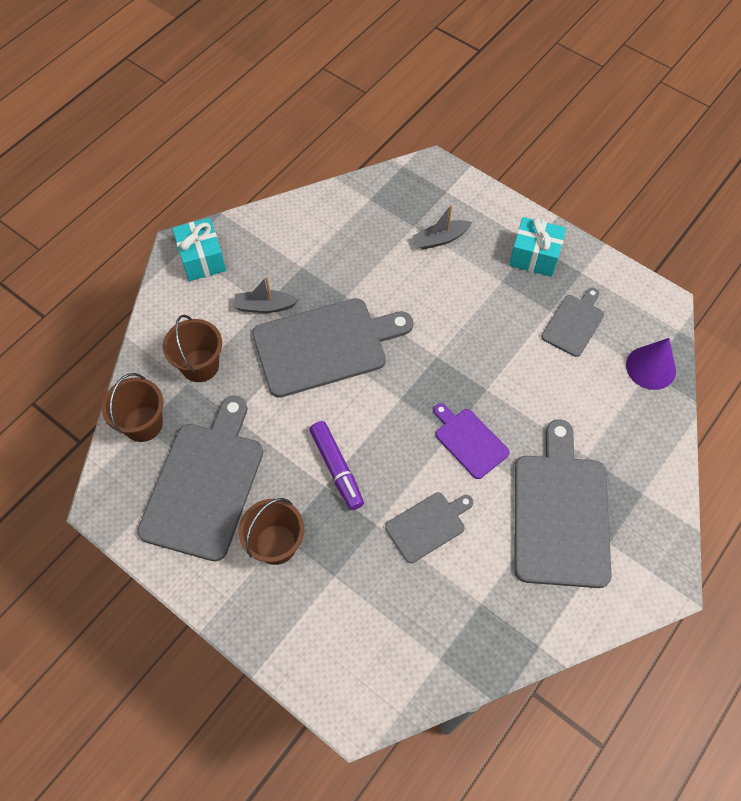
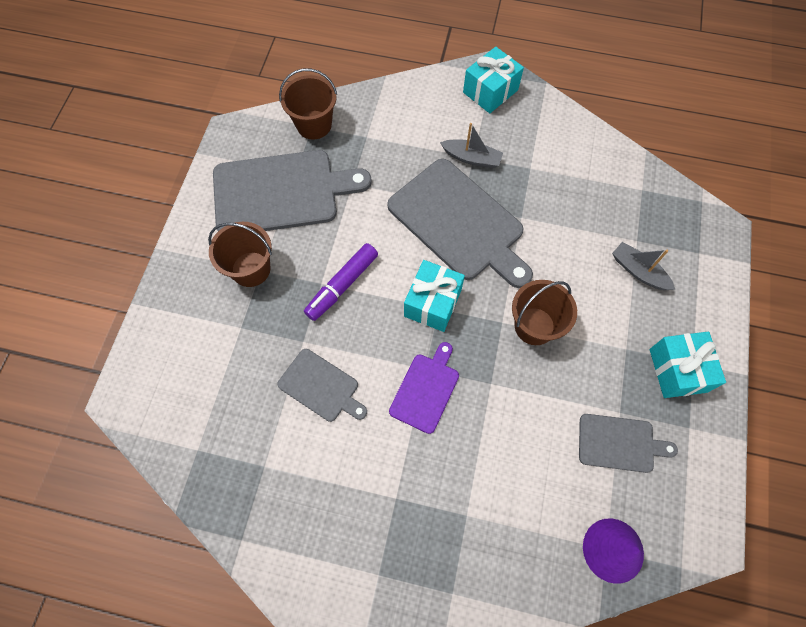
camera: 65 degrees right, 5 degrees up
(200, 365) = (387, 138): brown bucket -> brown bucket (534, 326)
(265, 306) = (471, 158): grey boat -> grey boat turned 135 degrees clockwise
(392, 401) = (432, 303): none -> turquoise gift
(560, 513) = (389, 510): grey cutting board -> none

